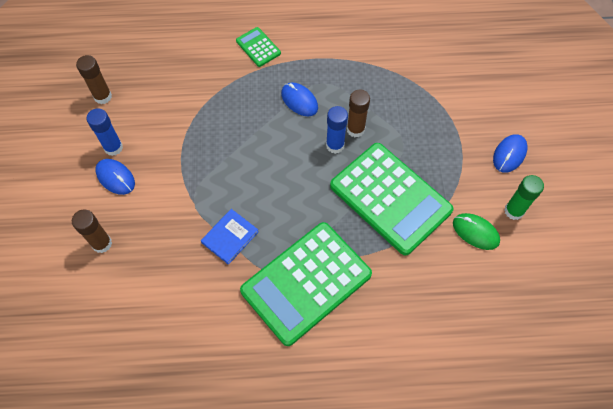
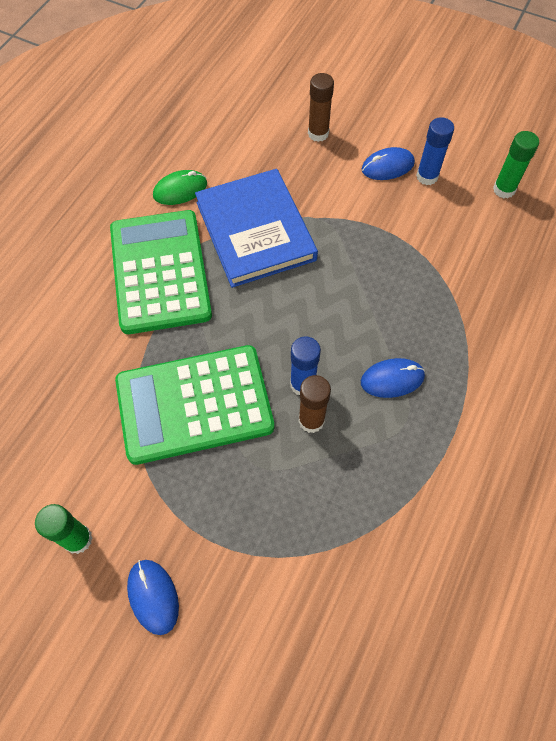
camera: 120 degrees right, 0 degrees up
(103, 96) = (504, 189): brown glue stick -> green glue stick
(230, 237) = (255, 231): blue book -> blue book, size x2.11
(258, 47) = (506, 374): green calculator -> none
(475, 232) = (87, 472): green mouse -> green mouse (180, 190)

